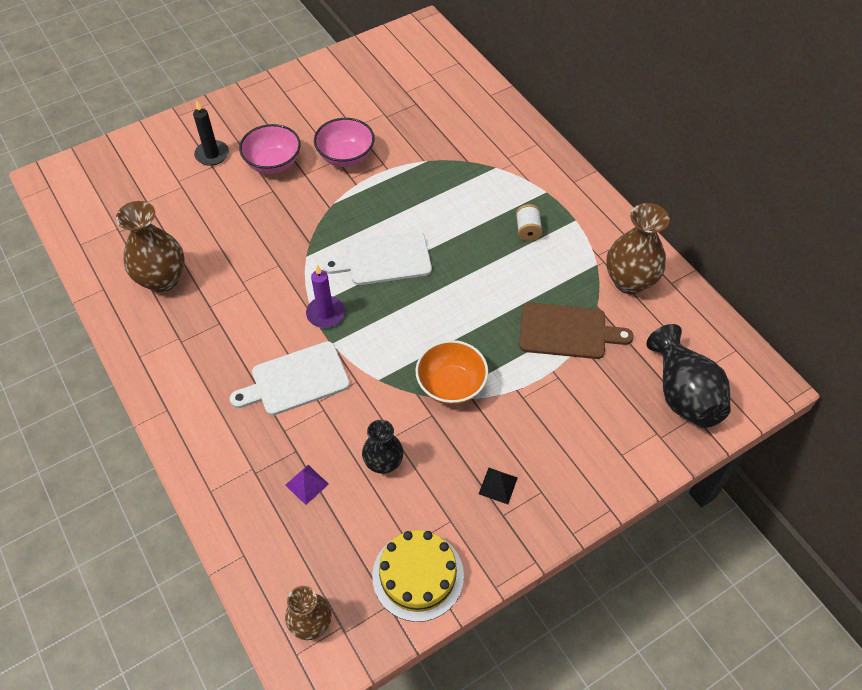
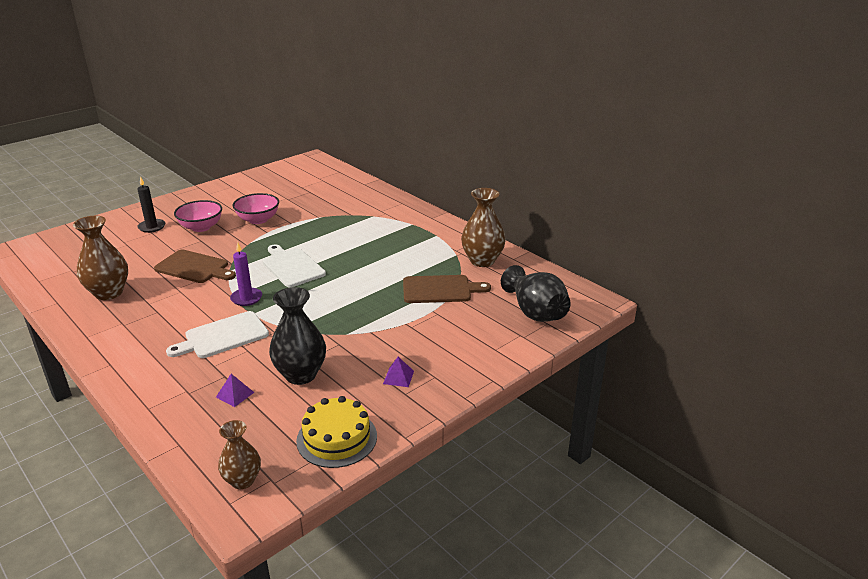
camera: 10 degrees left, 25 degrees down
(264, 244) = (194, 267): none -> brown cutting board
(383, 463) = (301, 375): black vase -> black vase, size x1.60
(384, 259) = (292, 266): white cutting board -> white cutting board turned 75 degrees clockwise
(451, 385) = (352, 326): orange bowl -> none
(498, 485) = (398, 377): black pyramid -> purple pyramid
(527, 230) = (401, 243): white spool -> none

